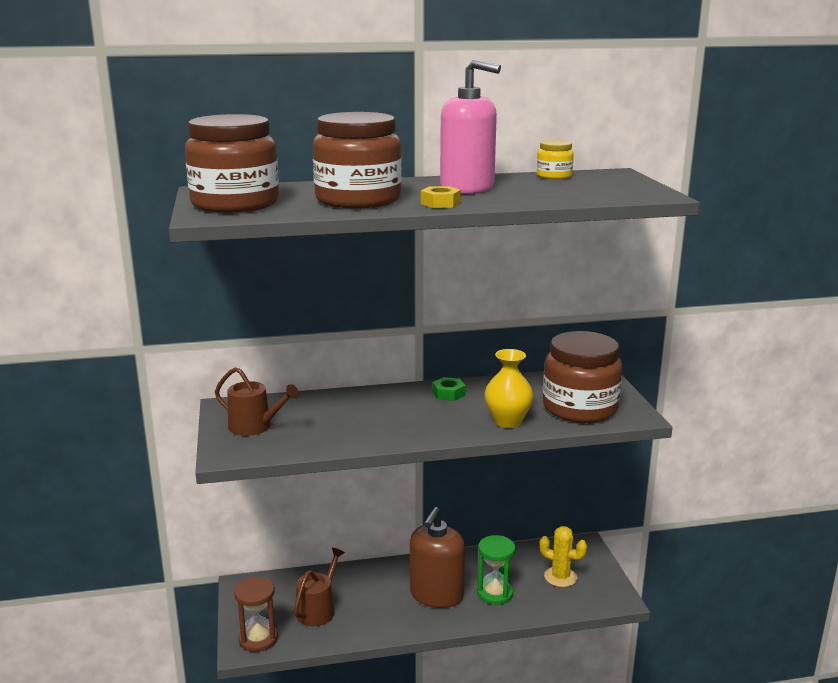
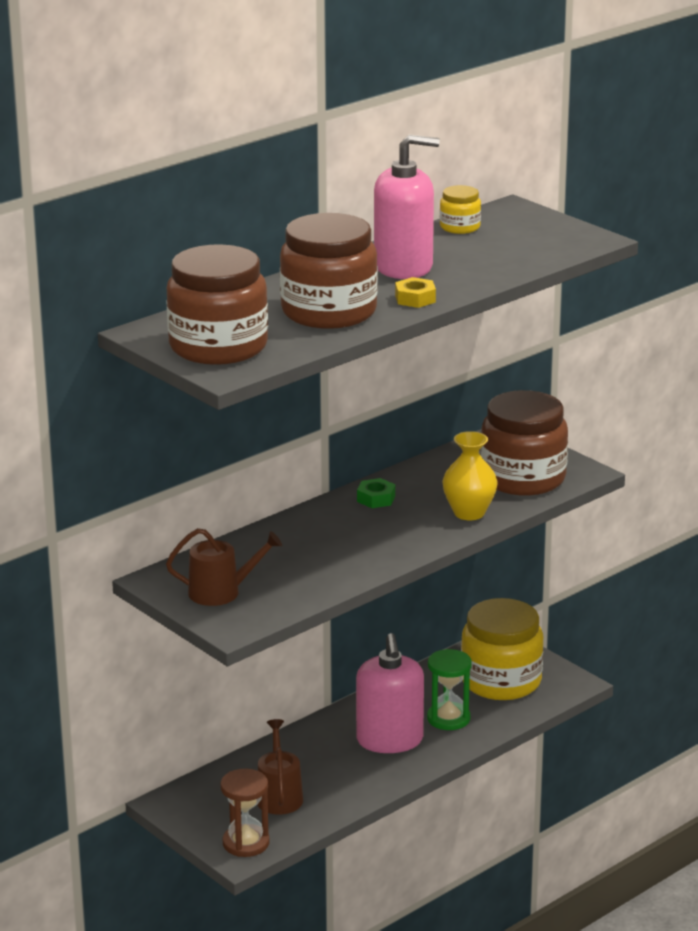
camera: 30 degrees left, 5 degrees up
(436, 595) = (389, 740): brown soap dispenser -> pink soap dispenser
(560, 577) = (501, 681): yellow cactus -> yellow jar

